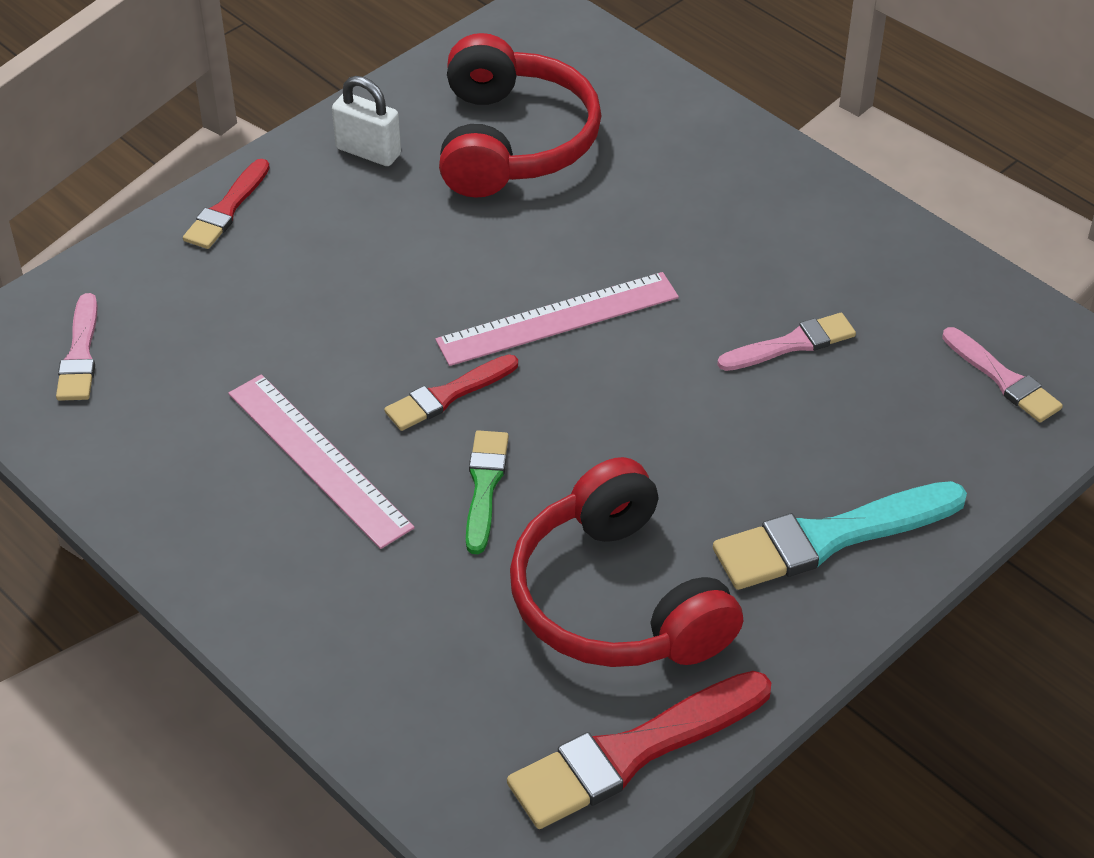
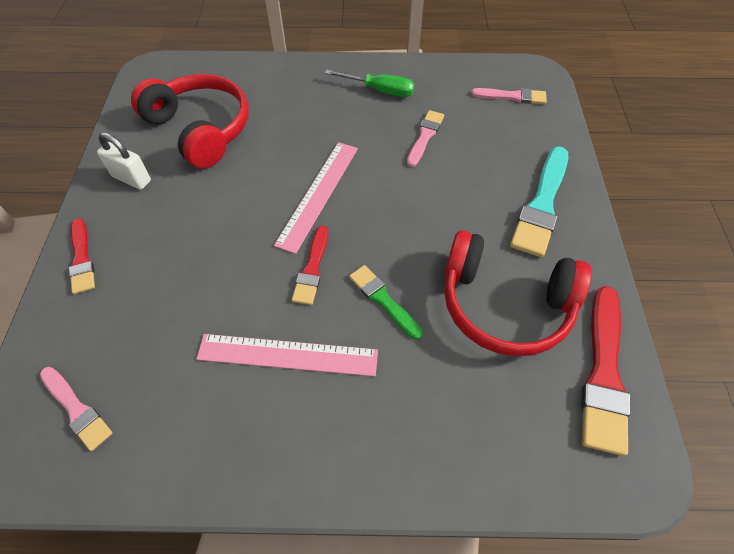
camera: 45 degrees left, 10 degrees up
(368, 152) = (131, 179): white padlock -> white padlock turned 45 degrees clockwise
(812, 242) = (380, 90): none -> green screwdriver

